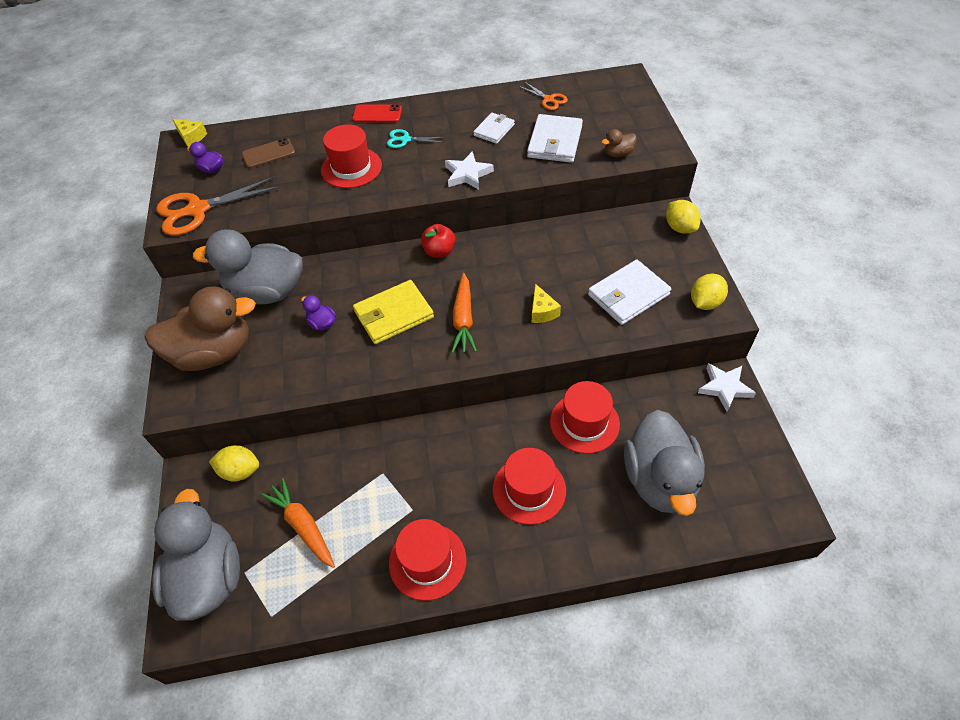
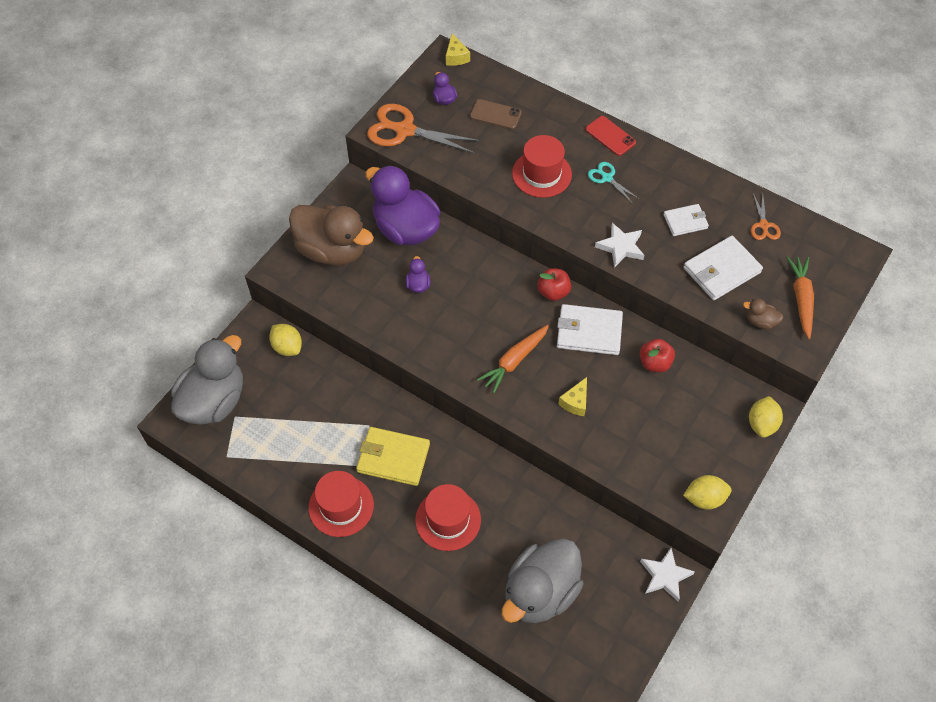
camera: 40 degrees right, 5 degrees up
(267, 291) = (405, 229): grey duck -> purple duck
(303, 526) = (291, 417): orange carrot -> orange carrot (801, 299)
(393, 314) = (471, 317): yellow wallet -> yellow wallet (393, 458)
(566, 243) = (654, 363): none -> red apple
(584, 423) = (534, 509): red hat -> none
(628, 295) = (653, 443): white wallet -> white wallet (589, 332)

